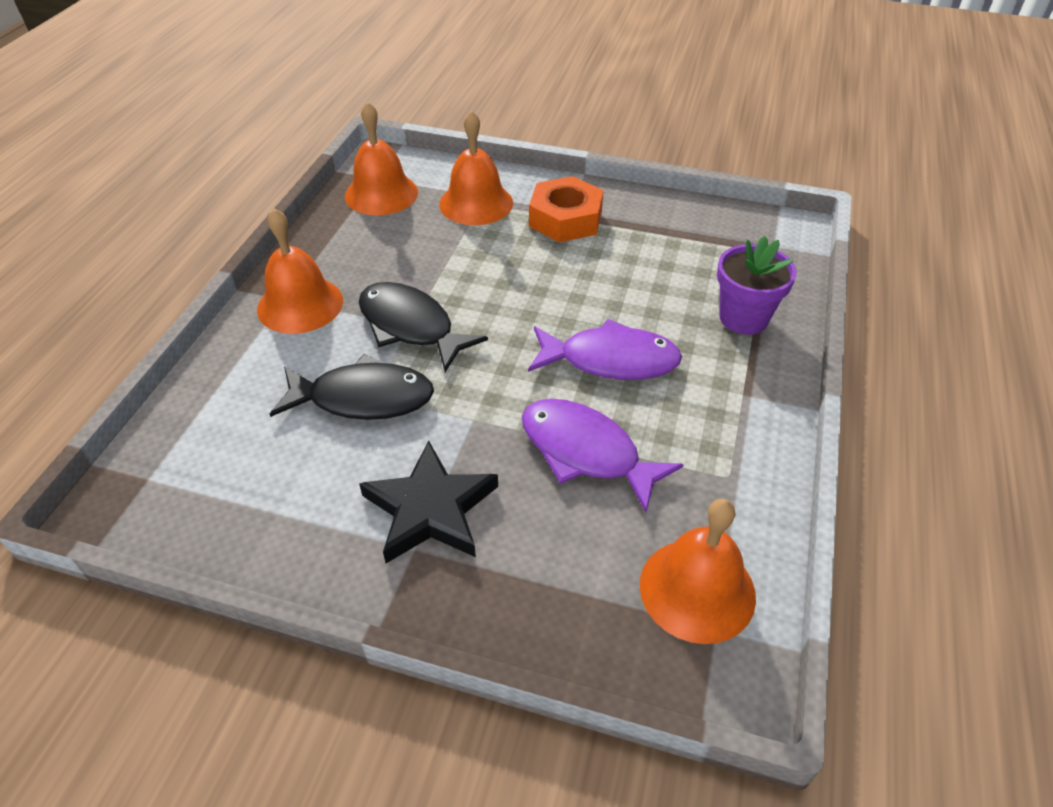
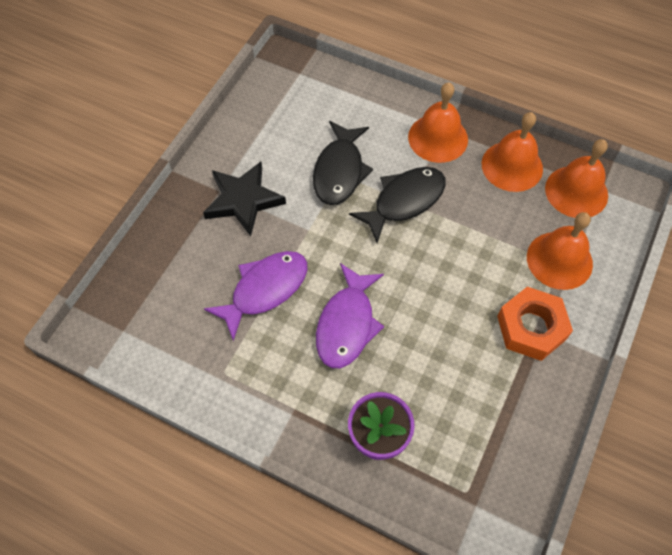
camera: 100 degrees right, 15 degrees up
(697, 589) = (149, 328): orange bell -> orange bell (512, 166)

